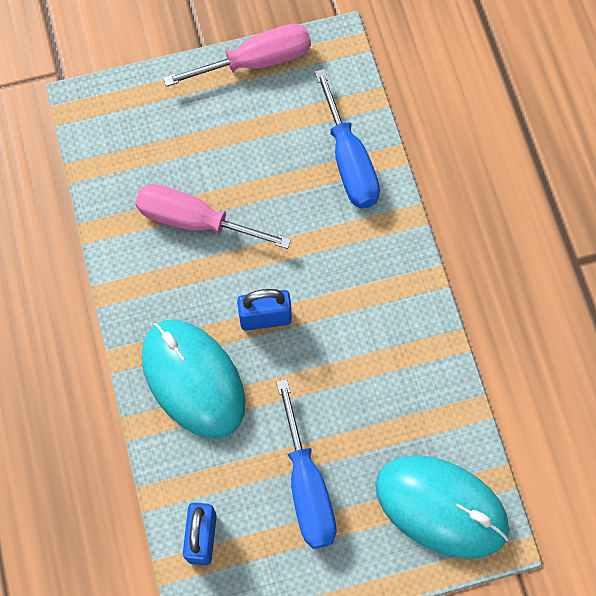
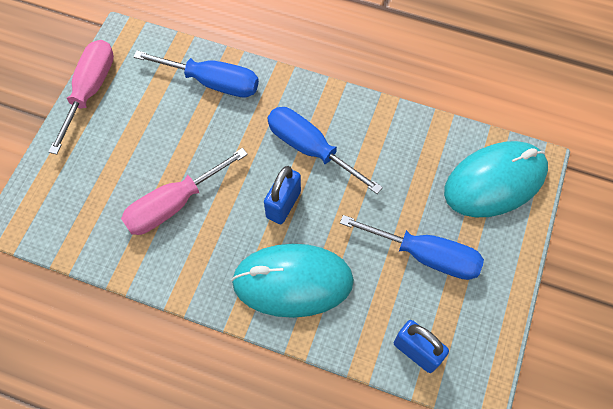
camera: 55 degrees left, 5 degrees down
(344, 302) = (310, 149): none -> blue screwdriver

